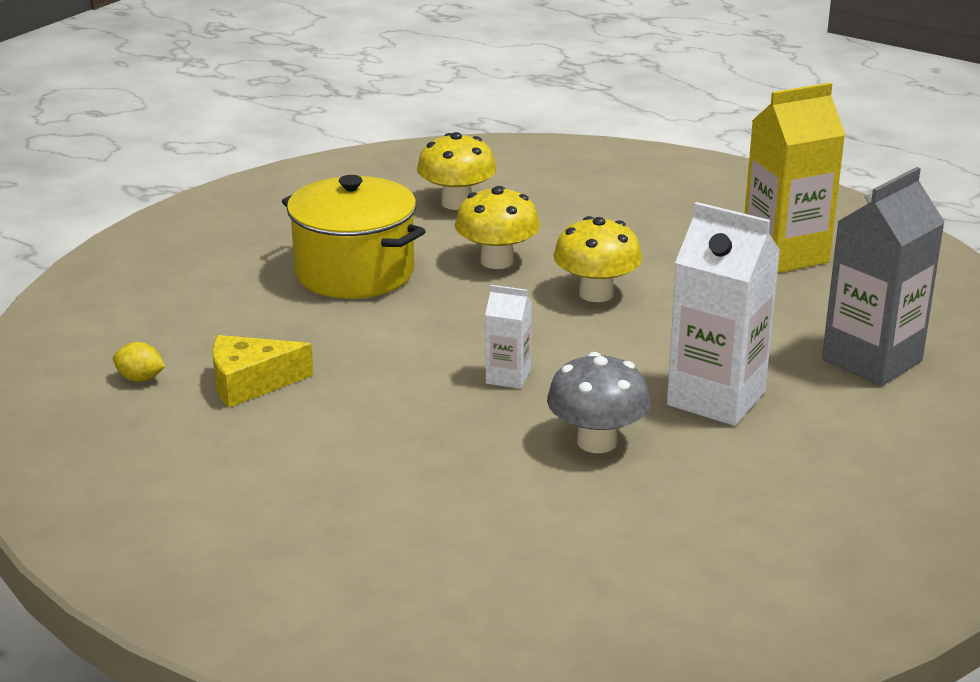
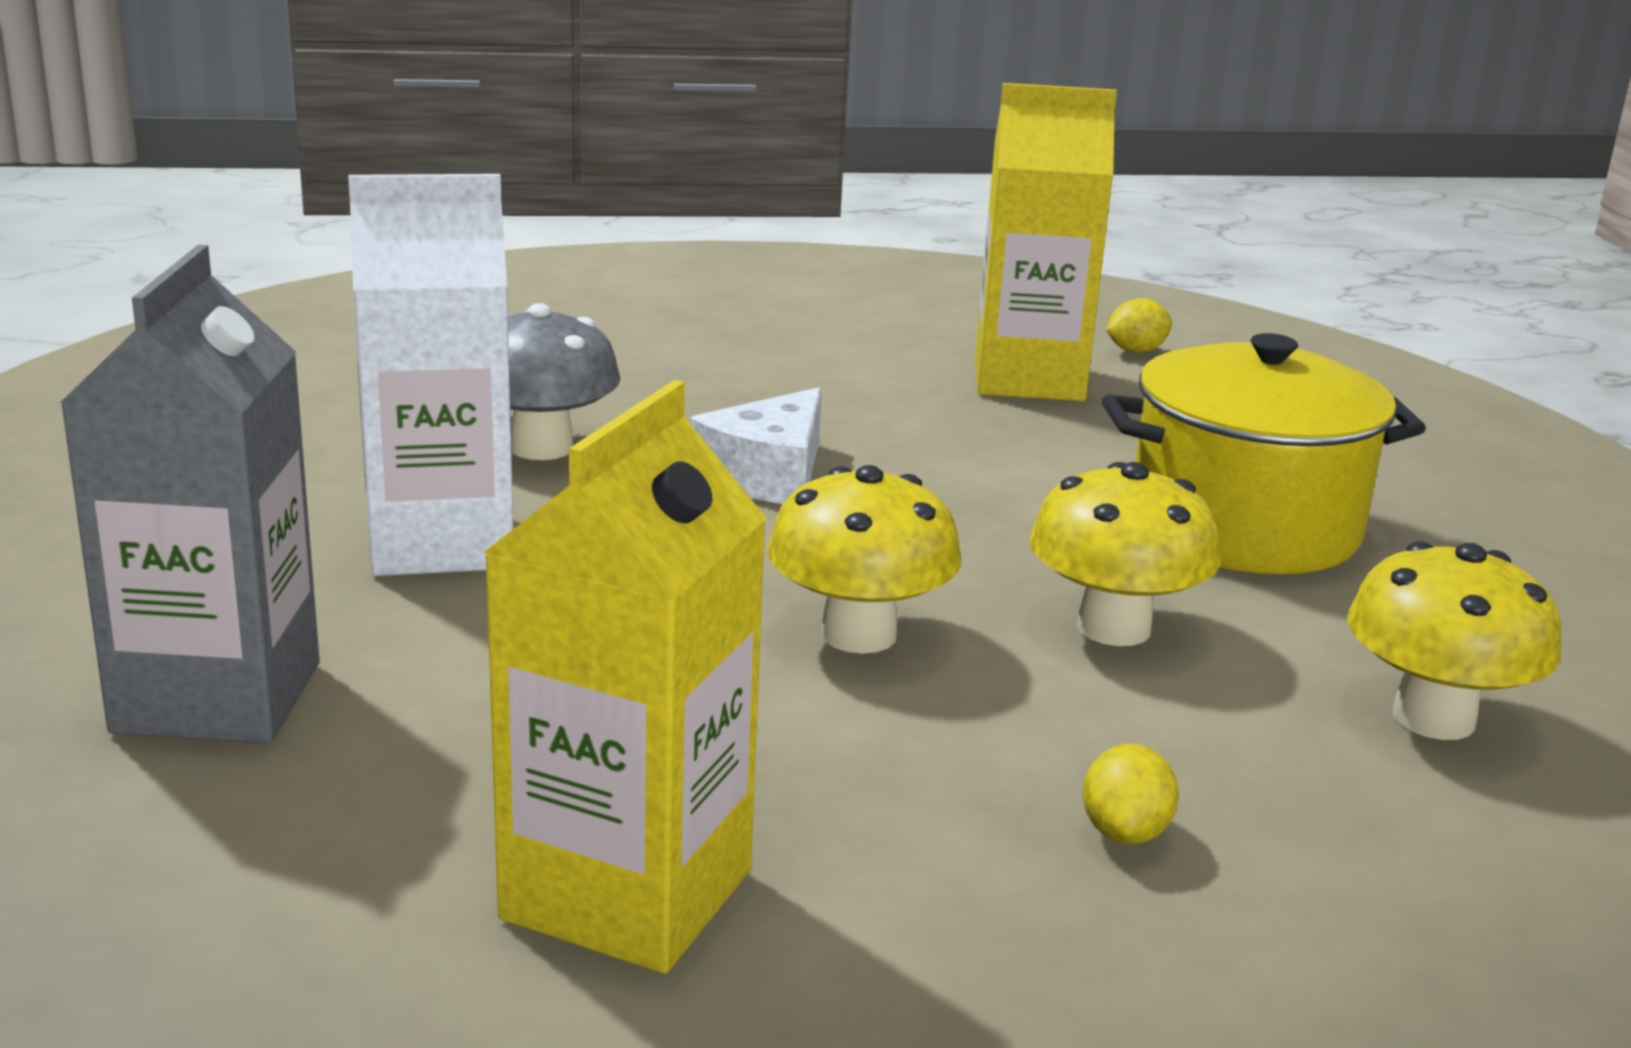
camera: 135 degrees right, 5 degrees down
(251, 383) = (1028, 380): yellow cheese -> yellow carton
(508, 377) = (768, 475): white carton -> white cheese
(616, 216) = (1124, 832): none -> yellow lemon

